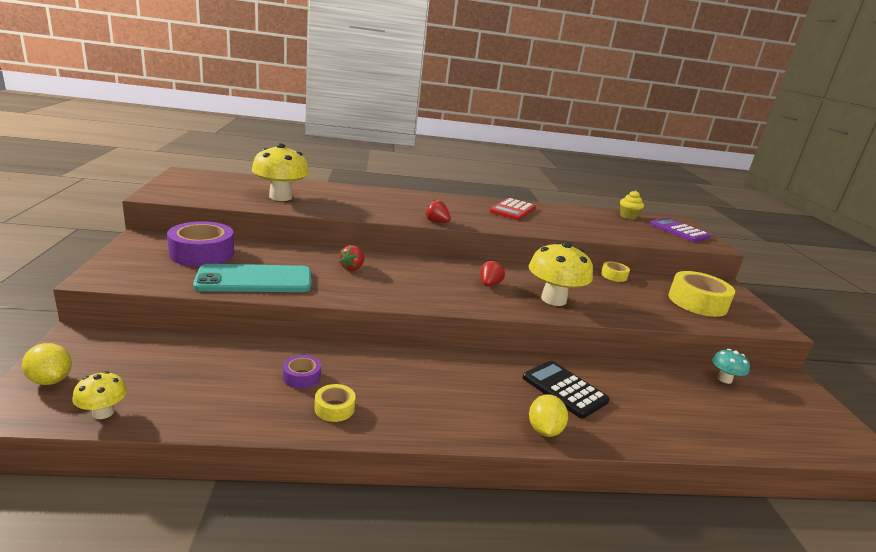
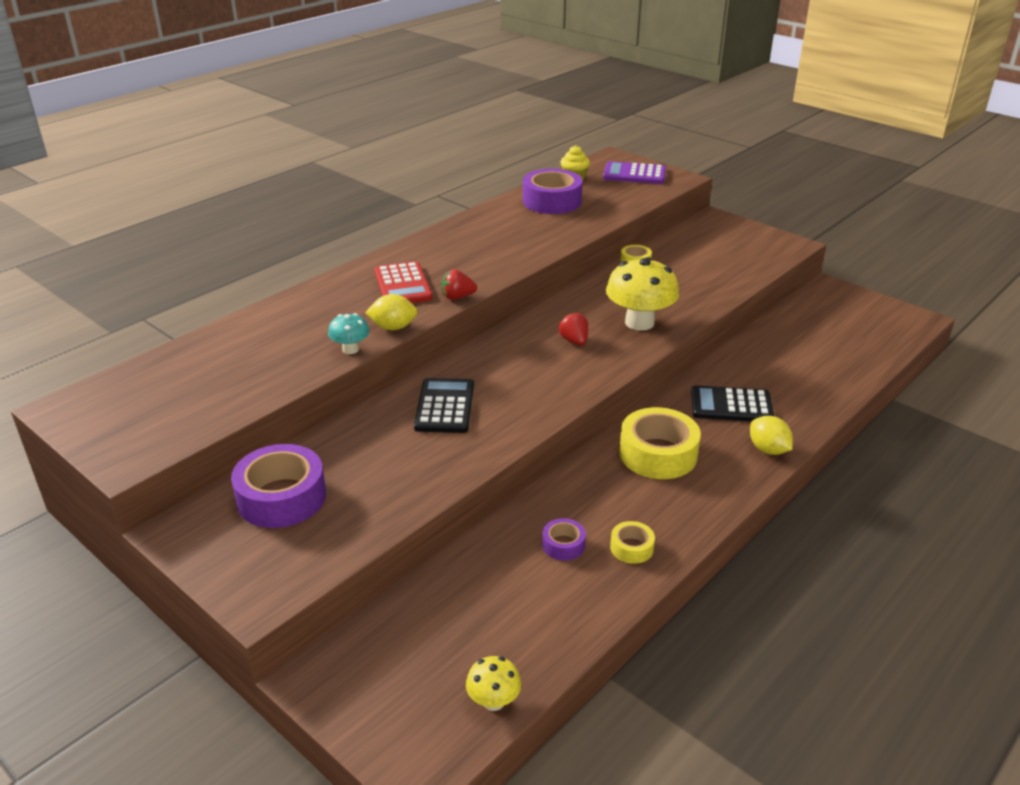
camera: 40 degrees left, 10 degrees up
(50, 380) = (390, 724): yellow lemon -> yellow lemon (393, 327)
(255, 280) = (397, 485): turquoise phone -> none
(280, 197) = (256, 367): yellow mushroom -> none
(352, 268) = (445, 406): red strawberry -> black calculator
(512, 210) = (481, 233): red calculator -> red calculator (402, 285)
(589, 218) = (552, 201): none -> purple tape
(697, 302) = (723, 252): yellow tape -> yellow tape (658, 454)
(724, 379) = (797, 318): turquoise mushroom -> turquoise mushroom (350, 349)

